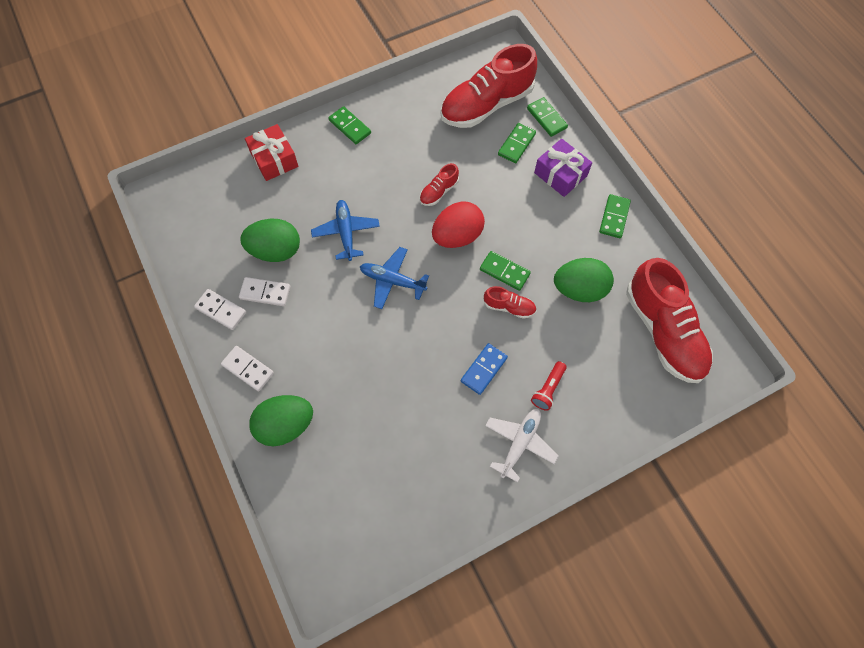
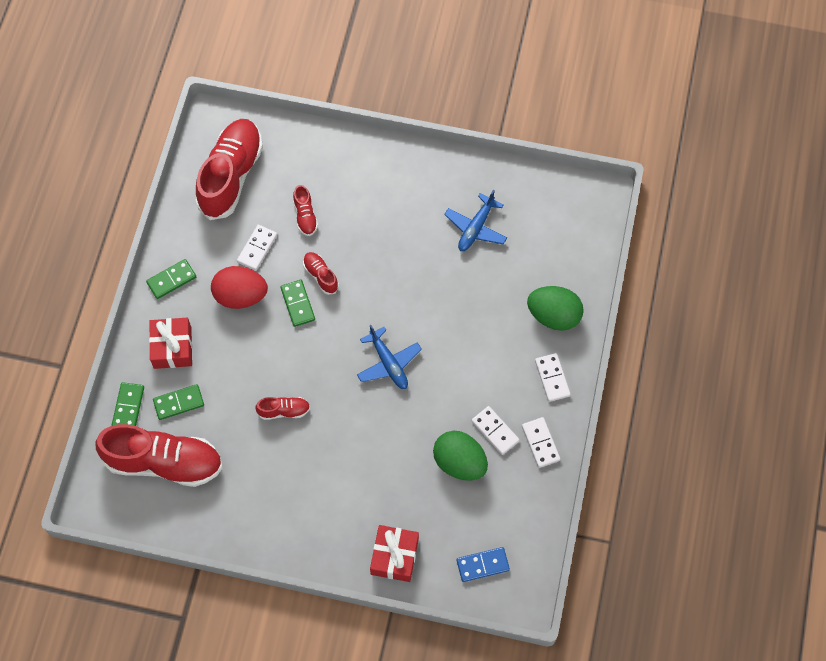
camera: 140 degrees left, 0 degrees up
(346, 232) = (390, 433): blue plane -> blue plane (476, 228)
(349, 127) = (301, 537): green domino -> none
(457, 236) = (305, 360): red egg -> red egg (240, 296)
(483, 369) = (381, 247): blue domino -> blue domino (482, 565)
(519, 443) = (403, 184): white plane -> none
(548, 389) = (350, 201): red flashlight -> none
(560, 174) = (172, 347): purple gift -> red gift
(571, 346) = (305, 216): none -> red shoe
(579, 289) = (257, 248): green egg -> white domino

